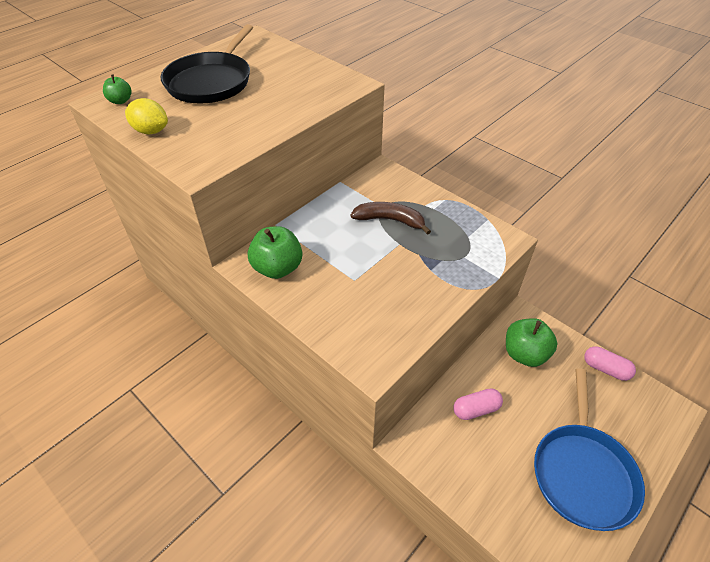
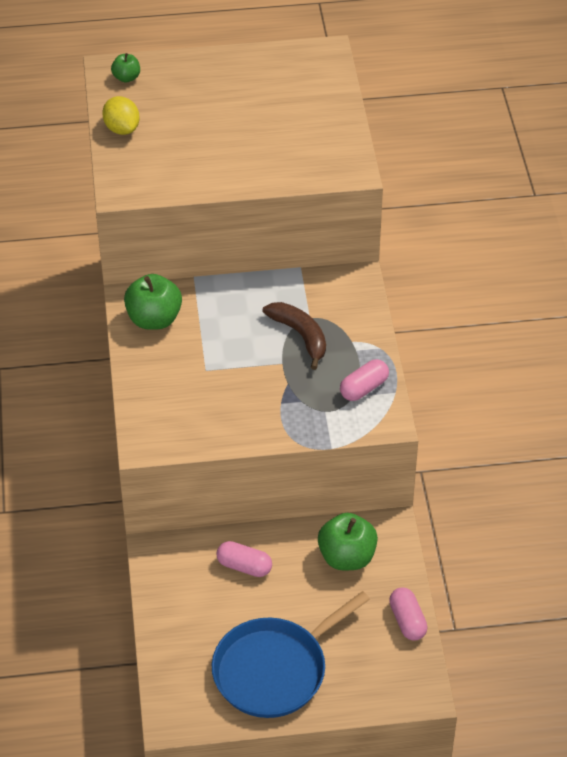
camera: 40 degrees right, 0 degrees up
(211, 81) = (224, 95): black pan -> none
(467, 228) = (364, 388): none -> pink capsule

